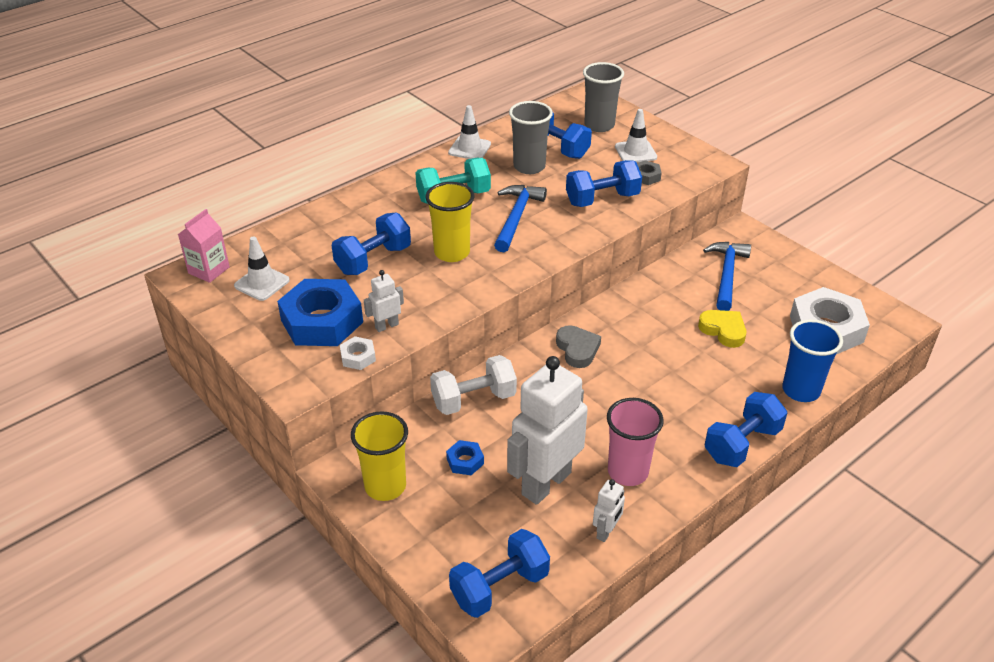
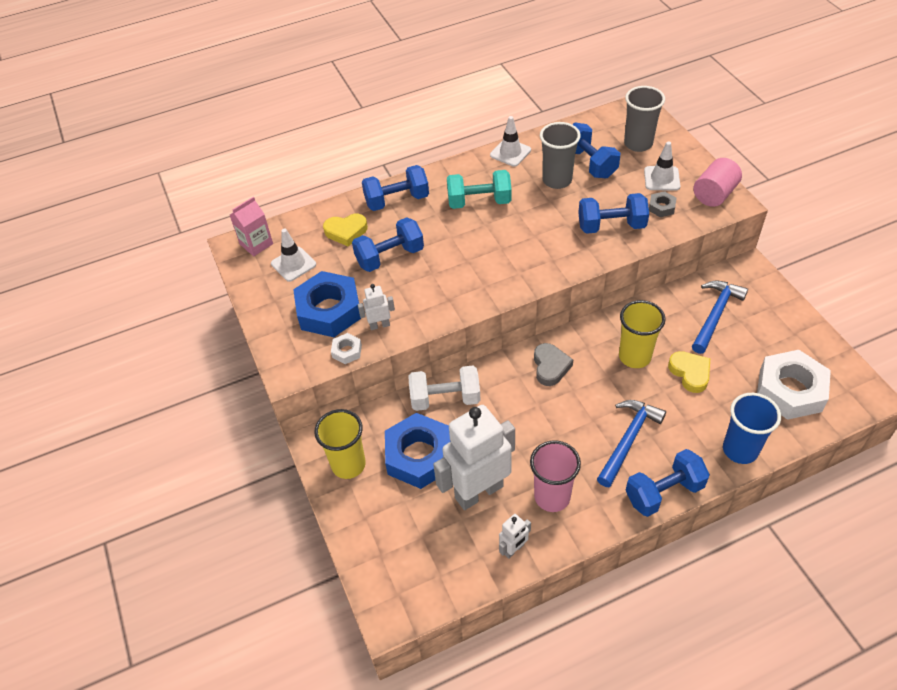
camera: 20 degrees right, 10 degrees up
(313, 243) = (346, 232): none -> yellow heart
(452, 253) = (458, 261): yellow cup -> yellow cup (634, 356)
(465, 461) = (419, 456): blue nut -> blue nut, size x2.28
(499, 587) = (409, 579): blue dumbbell -> blue dumbbell (397, 200)
(516, 217) = (527, 233): blue hammer -> blue hammer (628, 439)
(693, 159) = (714, 194): none -> pink cylinder

